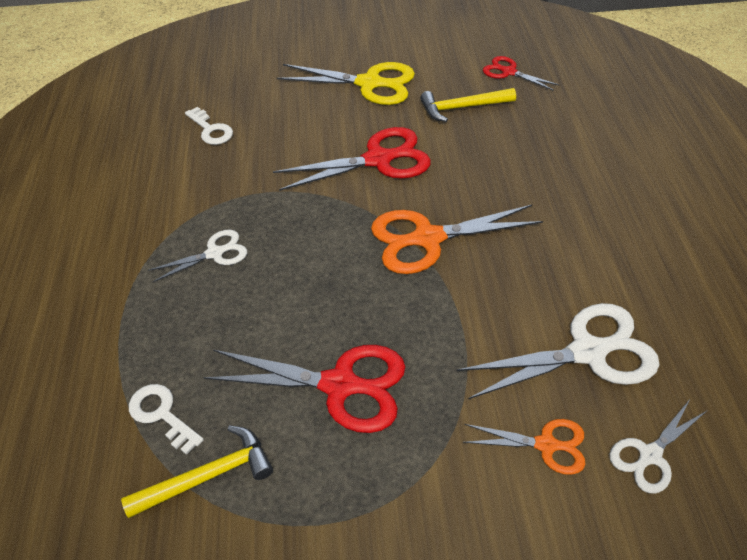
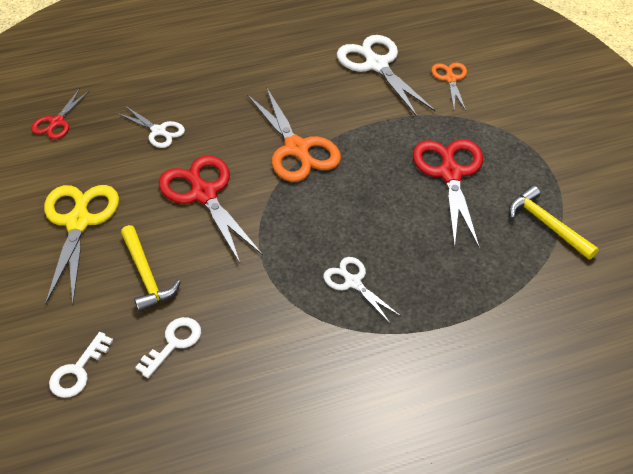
camera: 105 degrees left, 0 degrees up
(162, 414) = (517, 265): white key -> white key (78, 371)
(462, 107) = (118, 148): yellow hammer -> yellow hammer (146, 275)
(649, 455) = (439, 42): white scissors -> white scissors (159, 131)

